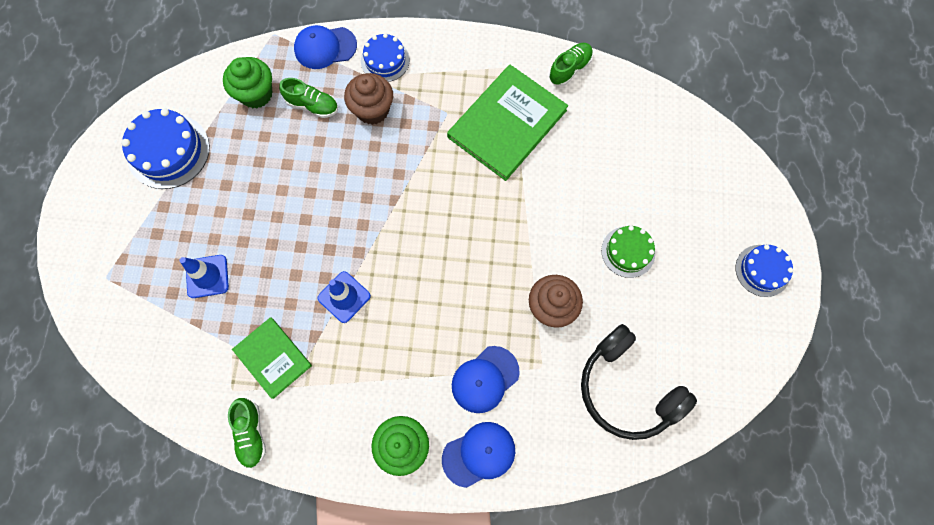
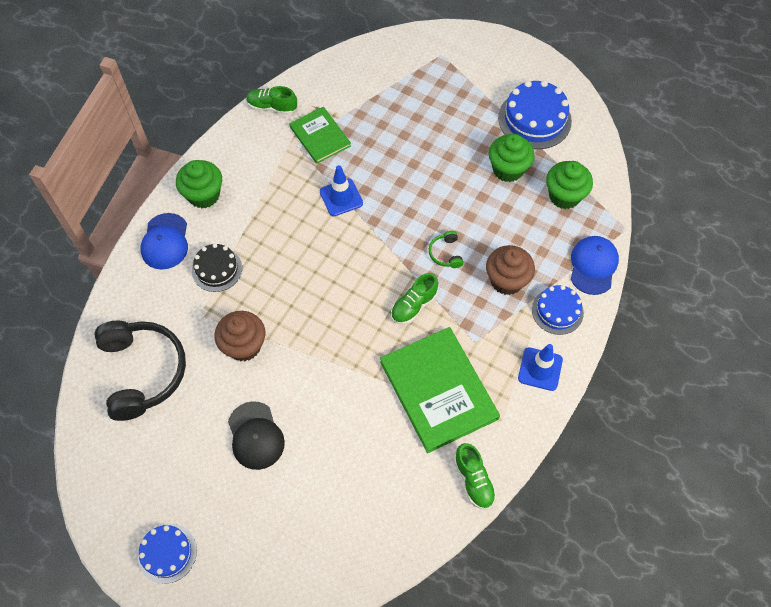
camera: 115 degrees right, 10 degrees down
(207, 276) = (408, 115): blue traffic cone -> blue traffic cone (540, 369)
(243, 153) = (508, 169): none -> green cupcake
(273, 357) = (320, 136): green book -> green book turned 75 degrees clockwise
(312, 105) = (533, 235): green shoe -> green shoe (414, 305)
(367, 171) = (446, 253): none -> green headphones
(485, 379) = (217, 269): blue cap -> black cake
(627, 389) = (143, 372): black headphones -> black headphones turned 90 degrees clockwise
(628, 251) = (255, 436): green cake -> black cap

